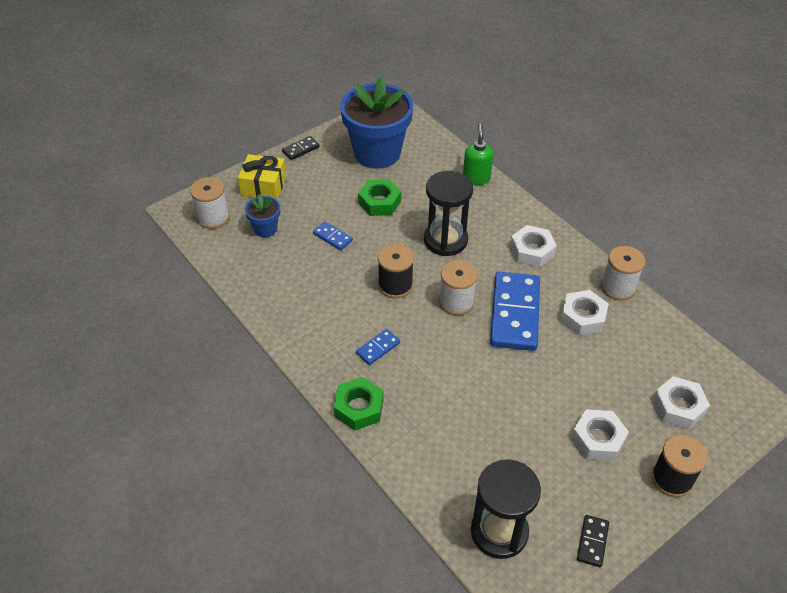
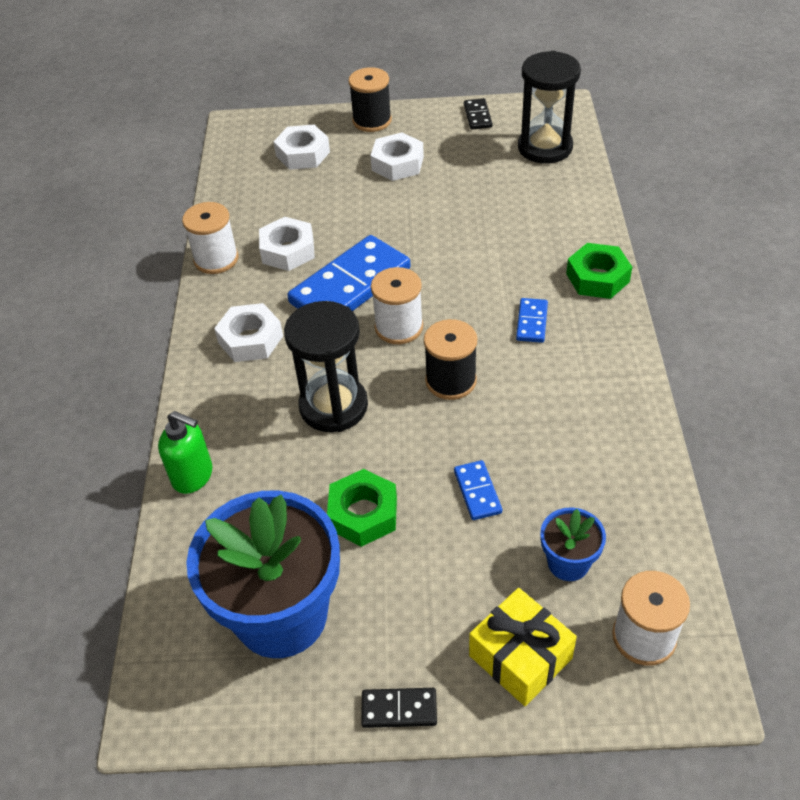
camera: 140 degrees left, 0 degrees up
(378, 348) = (532, 322): blue domino -> blue domino turned 75 degrees counterclockwise
(476, 178) = (193, 476): green soap dispenser -> green soap dispenser turned 105 degrees counterclockwise
(592, 542) = (478, 116): black domino -> black domino turned 60 degrees counterclockwise

